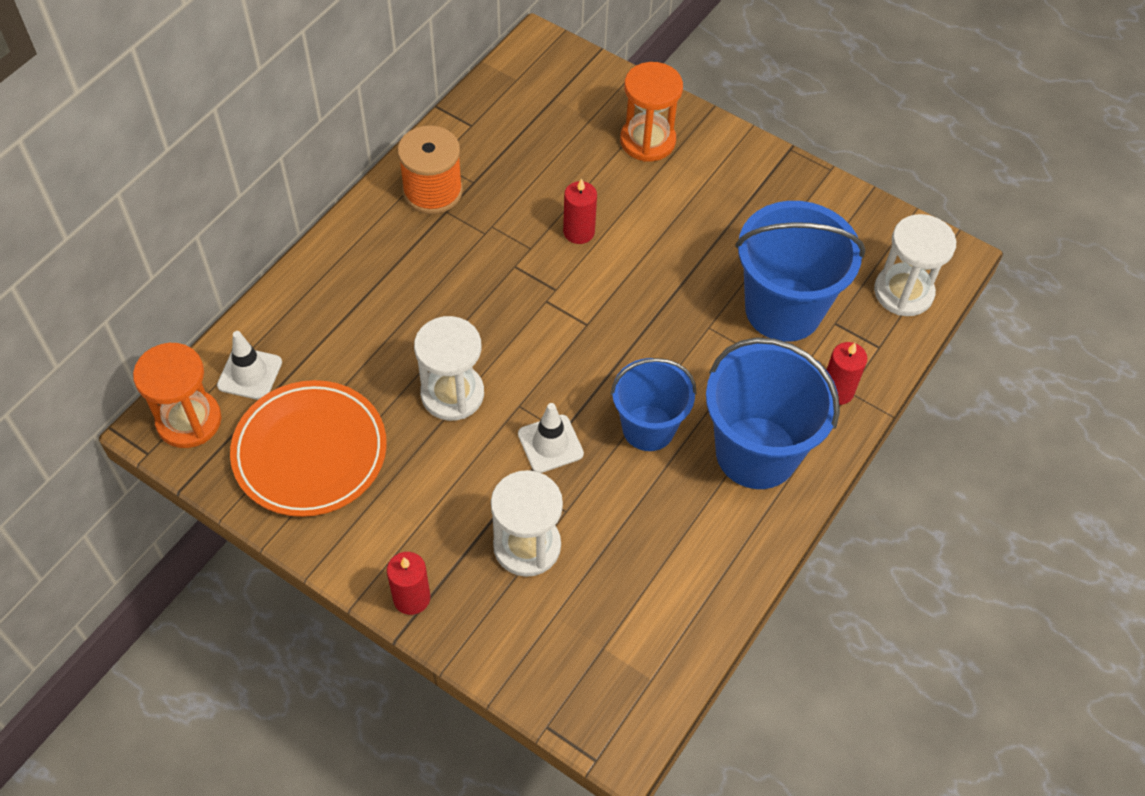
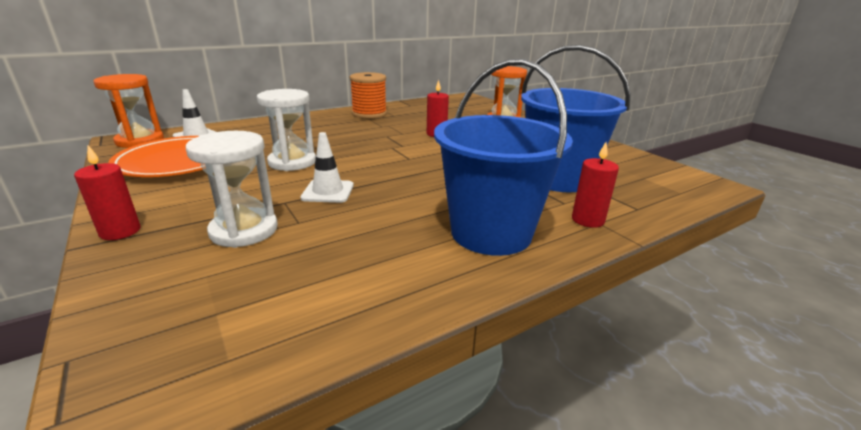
camera: 25 degrees right, 30 degrees down
(648, 428) = (408, 201): blue bucket -> none
(903, 292) = (667, 191): white hourglass -> none

